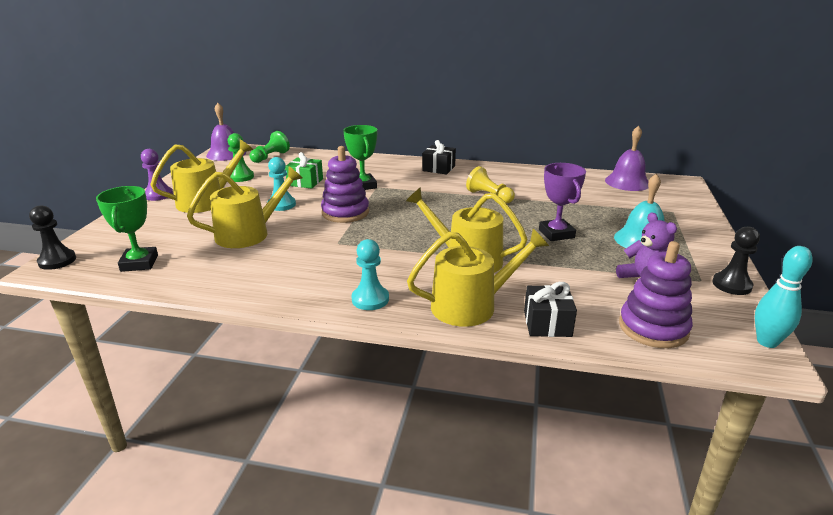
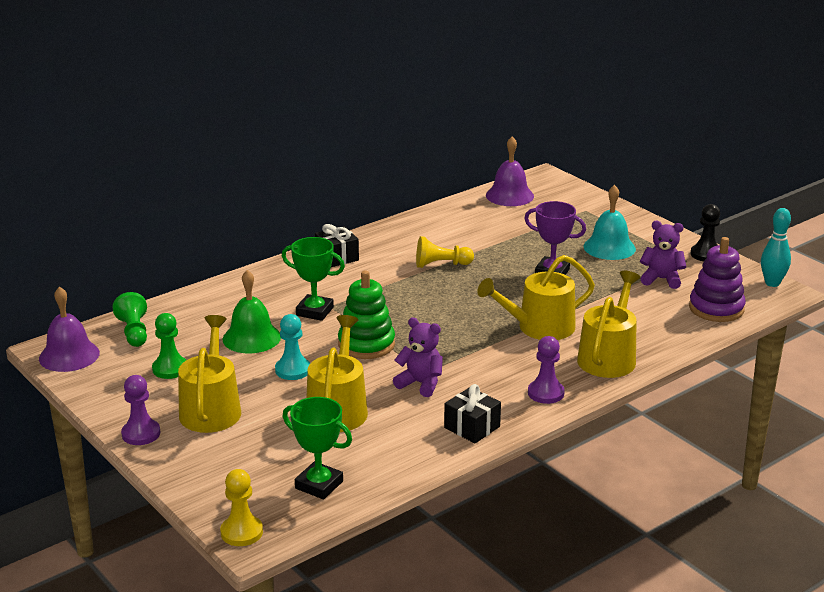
camera: 50 degrees left, 0 degrees up
(57, 261) = (241, 532): black pawn -> yellow pawn
(305, 182) = (251, 338): green gift -> green bell
(318, 247) = (421, 384): none -> purple teddy bear
(345, 212) = (366, 344): purple stacking toy -> green stacking toy
(370, 299) = (546, 393): turquoise pawn -> purple pawn
(547, 323) = (666, 340): black gift -> black gift (472, 427)

